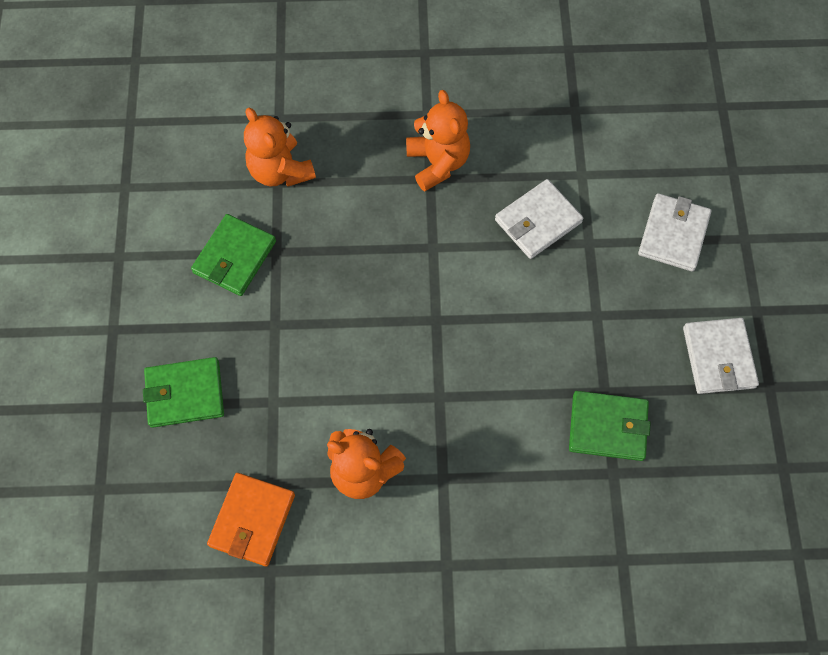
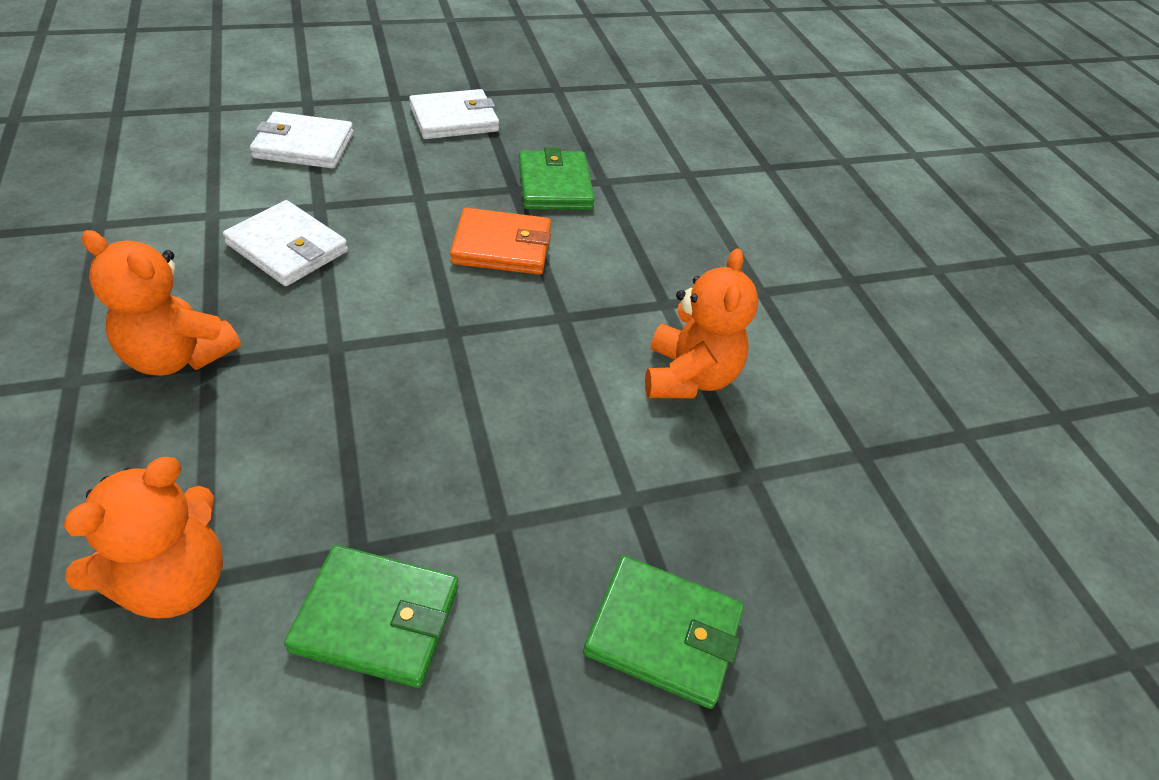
camera: 110 degrees left, 20 degrees down
(185, 393) = (663, 633): green wallet -> green wallet turned 45 degrees counterclockwise
(252, 520) = (811, 487): orange wallet -> orange wallet (501, 246)
(438, 163) = (178, 356): orange teddy bear -> orange teddy bear turned 120 degrees counterclockwise

